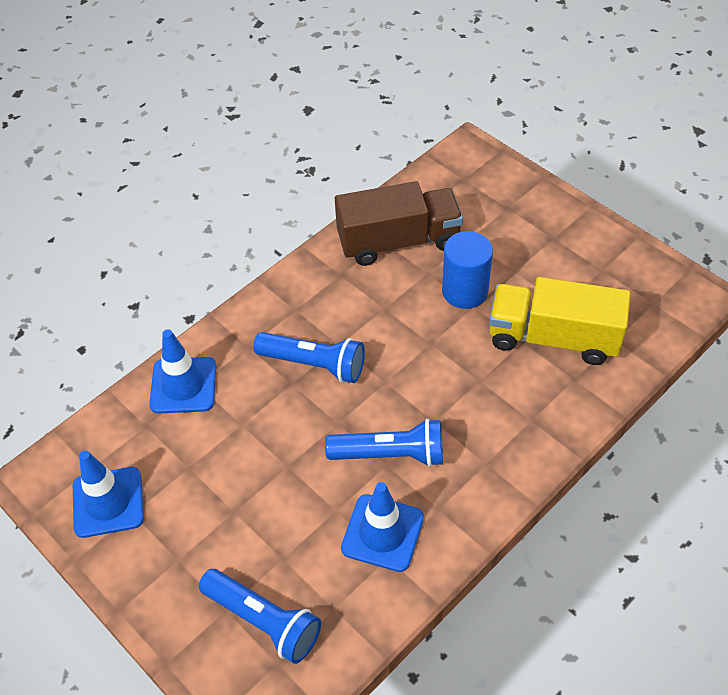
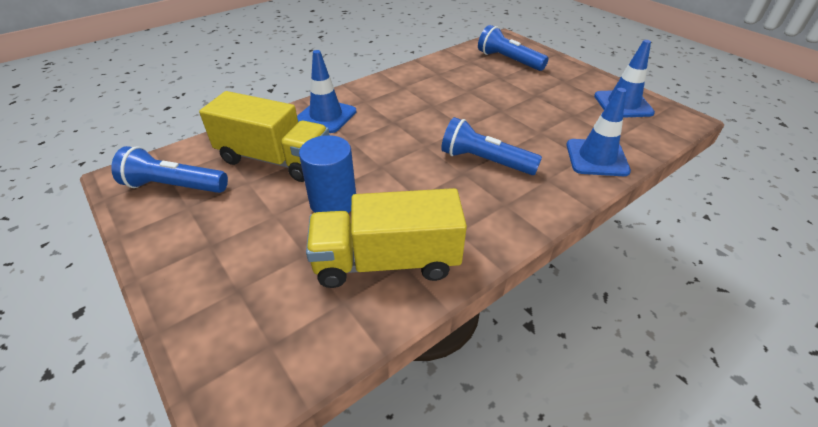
camera: 175 degrees left, 10 degrees down
(382, 533) = (439, 81): blue traffic cone -> blue traffic cone (326, 116)
(390, 454) = (429, 109): blue flashlight -> blue flashlight (175, 186)
(398, 241) = (386, 261): brown truck -> yellow truck

